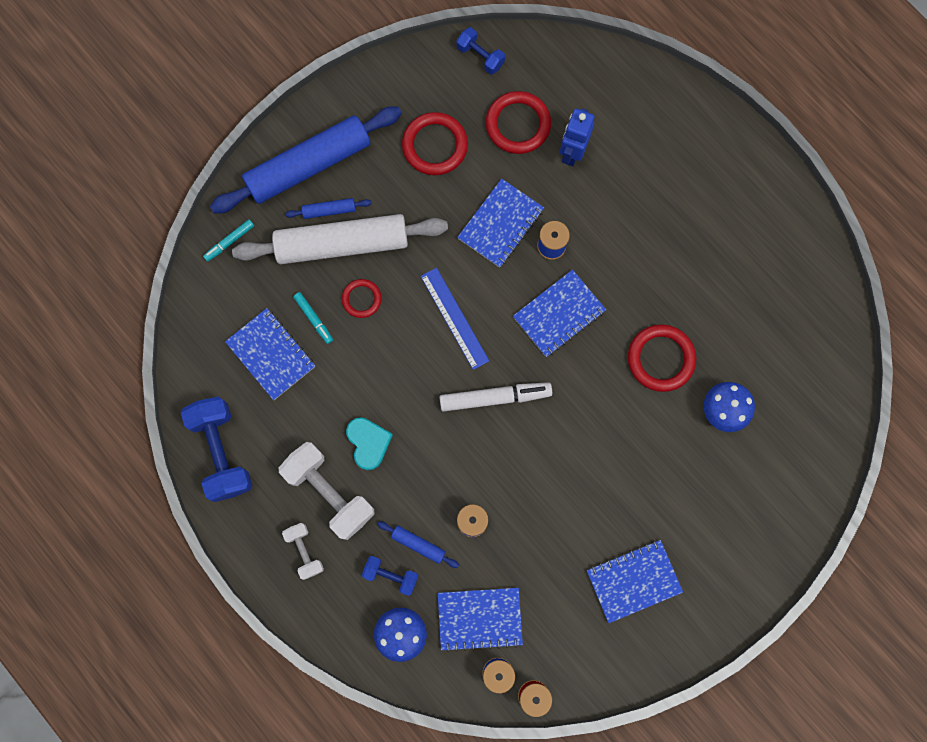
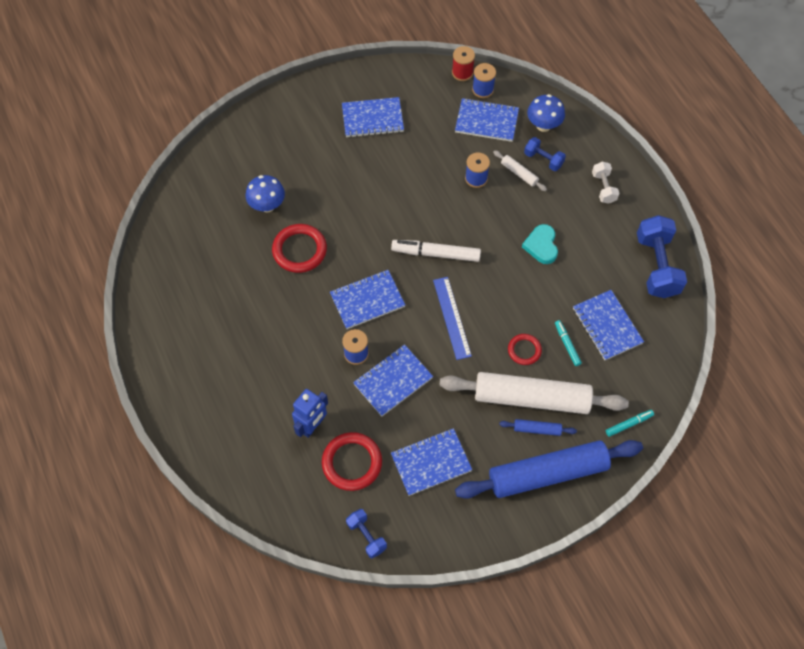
camera: 165 degrees left, 15 degrees down
(329, 492) = (578, 220): white dumbbell -> none
(418, 544) = (519, 173): blue rolling pin -> white rolling pin
(435, 146) = (431, 462): red ring -> blue notebook

